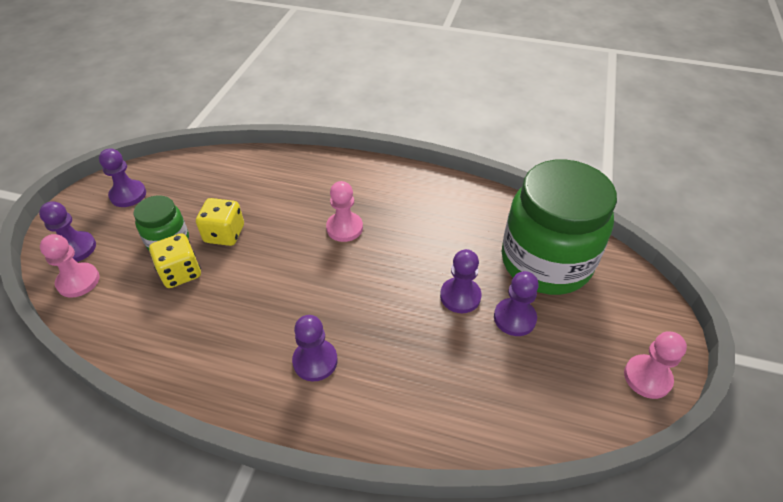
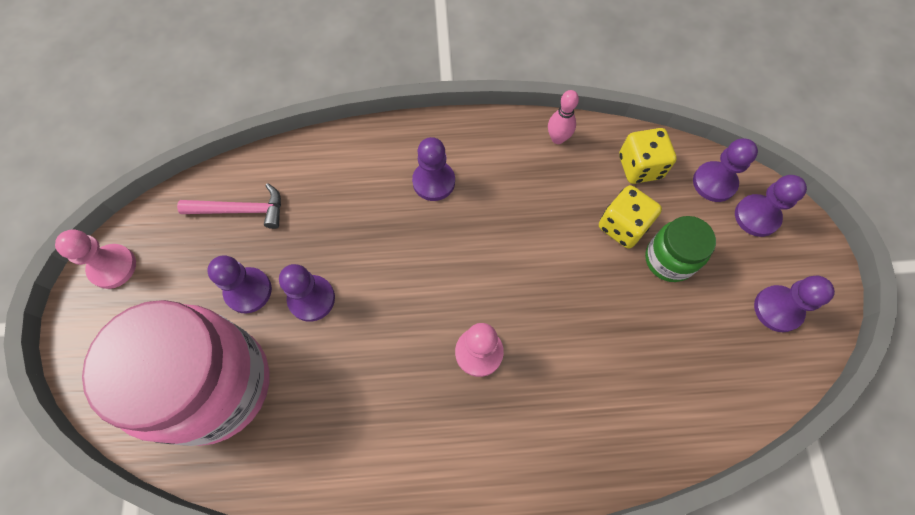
camera: 160 degrees right, 20 degrees up
(78, 281) = (714, 183): pink pawn -> purple pawn
(171, 365) = (557, 138): none -> pink bowling pin
(224, 234) = (615, 291): yellow dice -> yellow dice (640, 167)
(516, 394) = (241, 210): none -> pink hammer
(545, 262) = (215, 384): green jar -> pink jar

